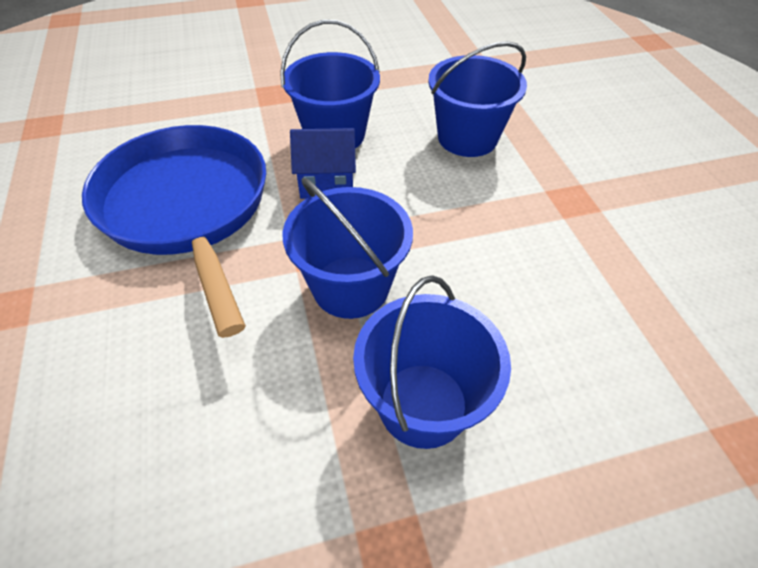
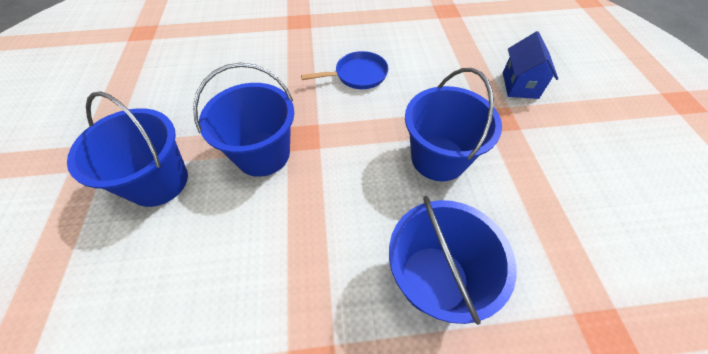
camera: 100 degrees right, 5 degrees up
(187, 209) = (357, 75): blue pan -> blue pan, size x0.45
(327, 184) = (372, 148): blue house -> blue house (520, 85)

